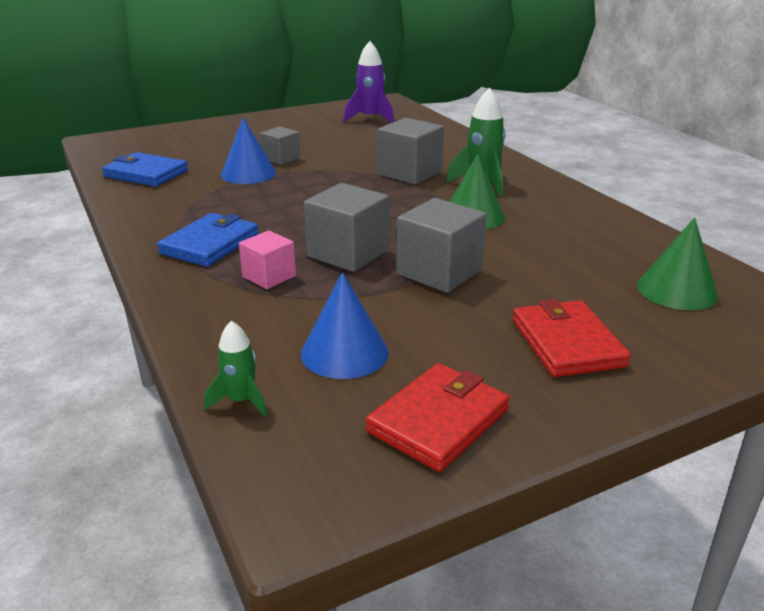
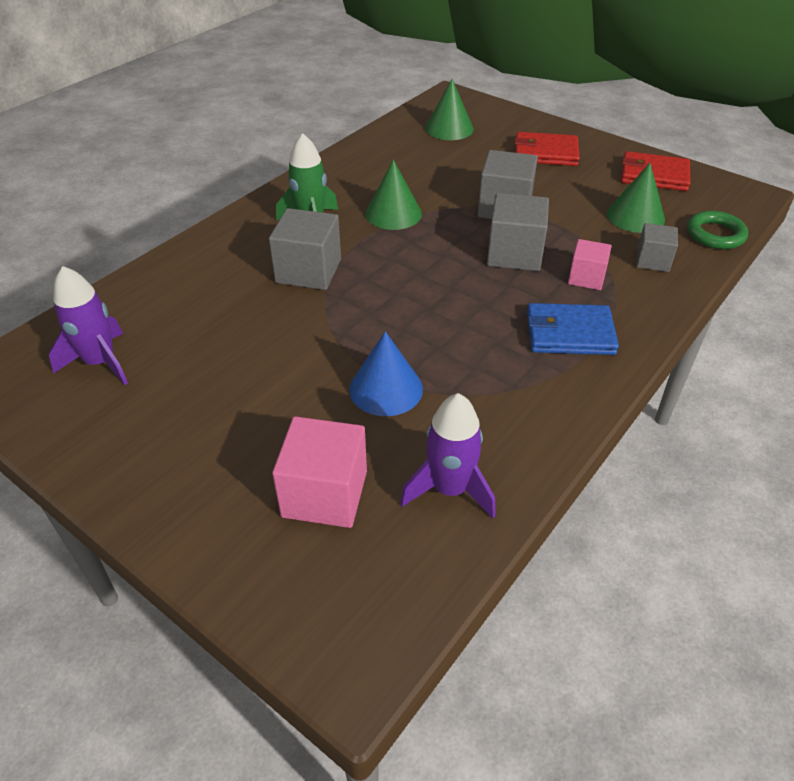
camera: 115 degrees left, 15 degrees up
(146, 173) = (450, 489): blue wallet -> purple rocket
(194, 148) = (325, 494): none -> pink cube
(241, 401) = (715, 234): green rocket -> green ring
(281, 158) = (317, 383): grey cube -> grey cube (652, 260)
(344, 352) = (635, 216): blue cone -> green cone
(567, 343) = (545, 153): red wallet -> red wallet turned 45 degrees clockwise

